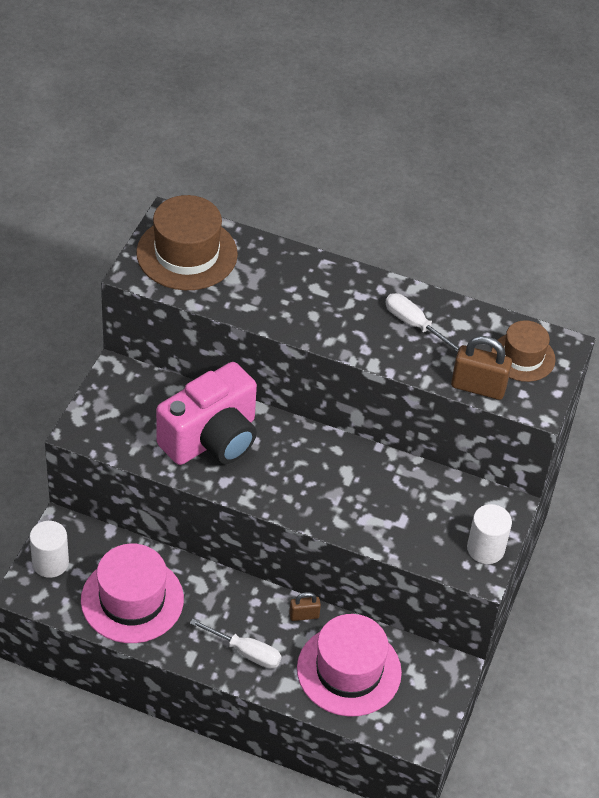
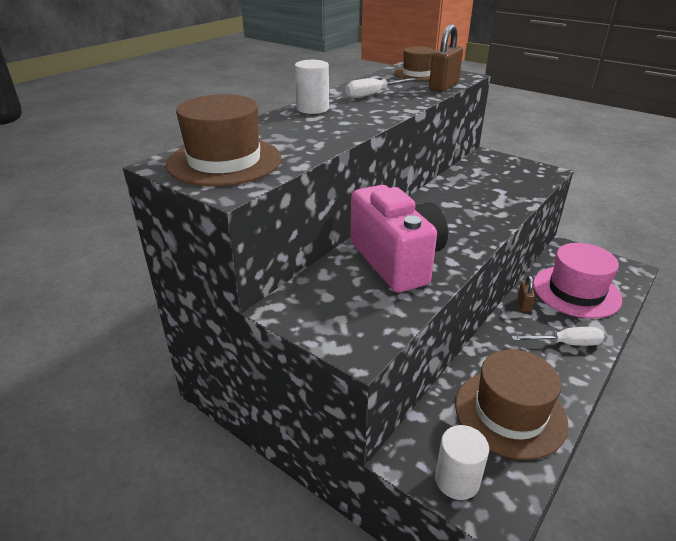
camera: 70 degrees left, 15 degrees down
(132, 599) = (510, 413): pink hat -> brown hat
(246, 652) = (566, 343): white screwdriver -> white screwdriver turned 45 degrees clockwise
(485, 549) = (525, 167): white cylinder -> white cylinder (312, 108)

